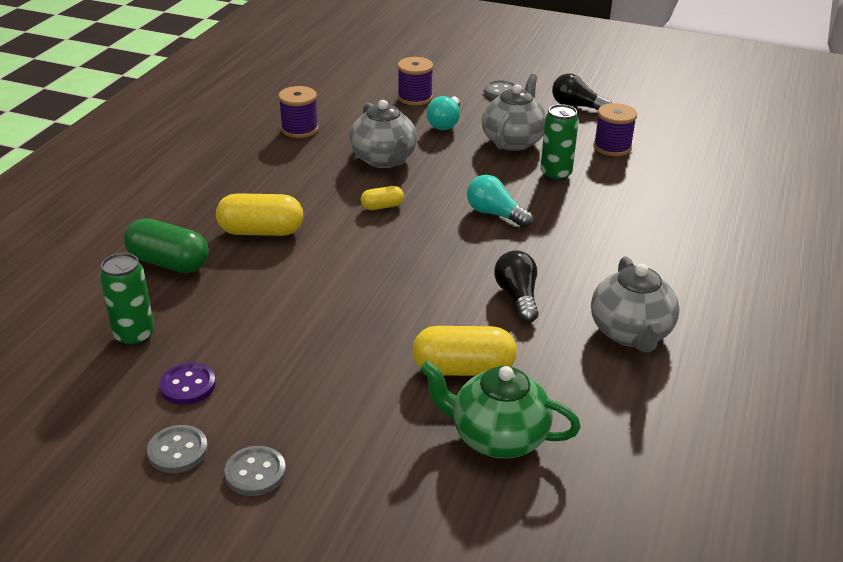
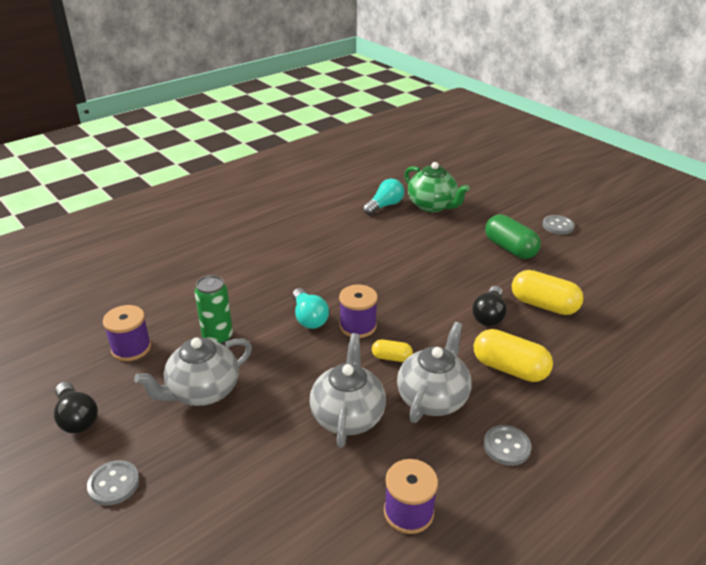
camera: 150 degrees left, 0 degrees up
(134, 336) = (624, 312): green can -> none
(169, 263) = (596, 364): green capsule -> green capsule (510, 248)
(178, 451) = (597, 245): grey button -> grey button (506, 446)
(188, 385) = (589, 272): purple button -> none
(415, 98) = (223, 520): purple spool -> purple spool (357, 326)
(445, 123) = (237, 449): turquoise light bulb -> turquoise light bulb (384, 206)
(463, 369) = (425, 234): yellow capsule -> yellow capsule (543, 305)
(517, 297) = (357, 257): black light bulb -> black light bulb (489, 315)
(631, 333) = (317, 222): grey teapot -> grey teapot (432, 398)

